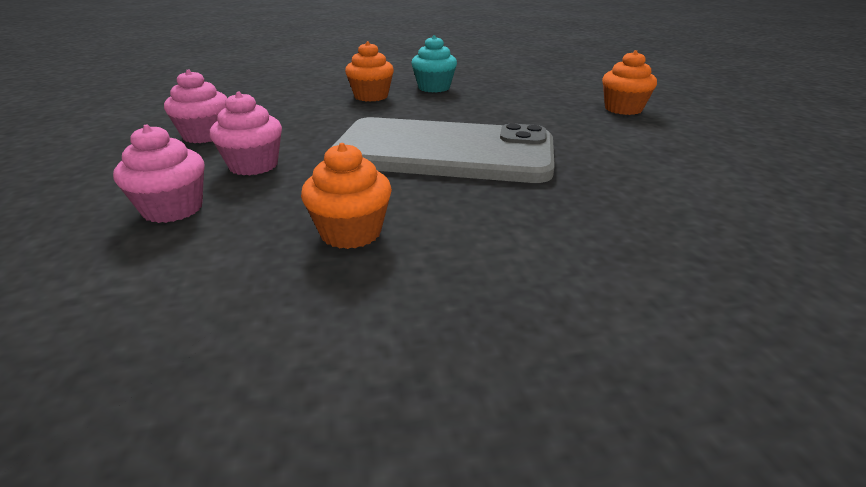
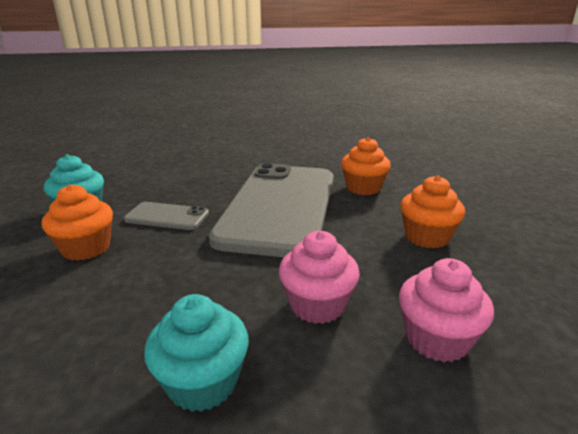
camera: 90 degrees left, 5 degrees down
(205, 135) = (202, 382): pink cupcake -> turquoise cupcake
(421, 111) = (167, 217): none -> grey phone
(623, 109) = (200, 147): orange cupcake -> orange cupcake (363, 188)

